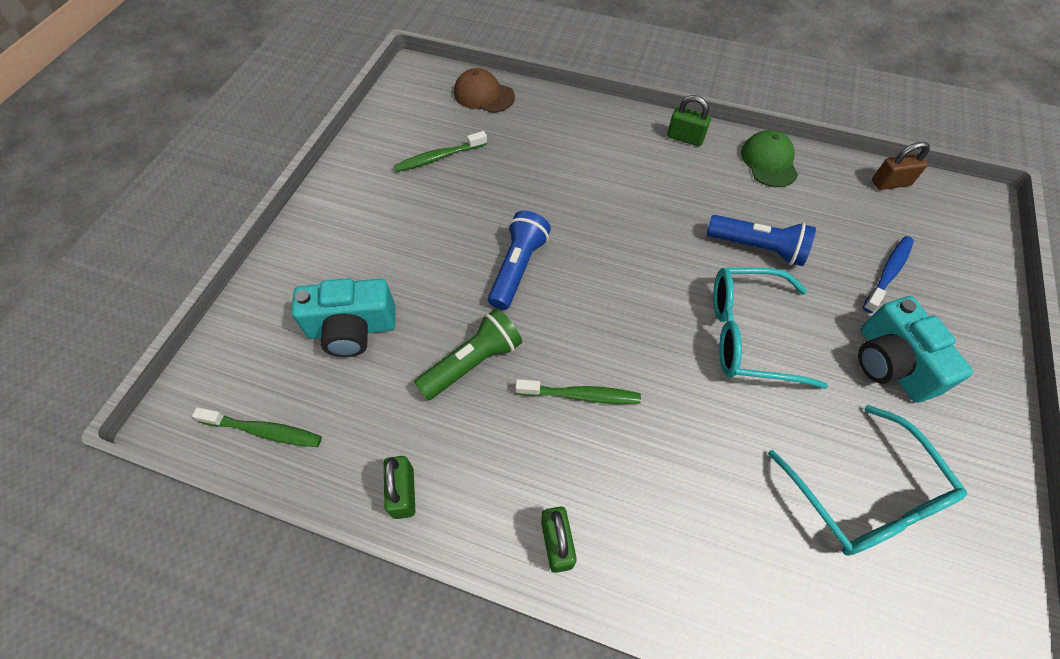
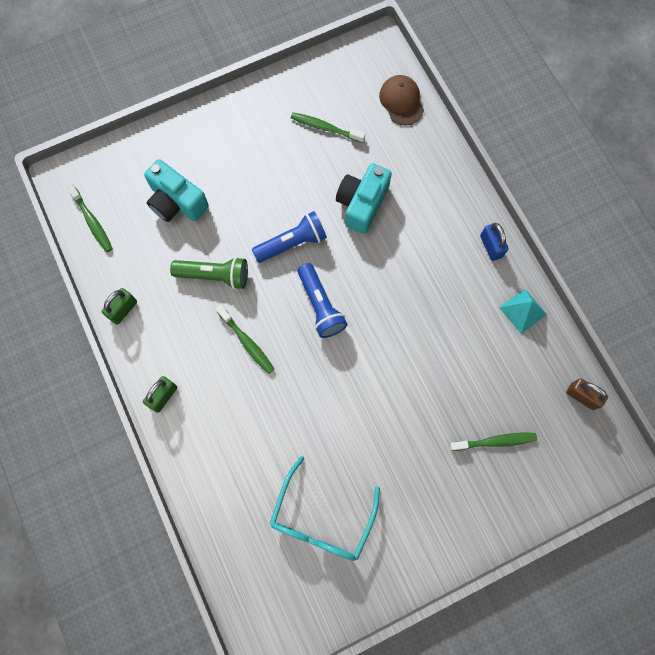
camera: 45 degrees right, 15 degrees up
(685, 138) = (491, 246): green padlock -> blue padlock
(747, 334) = (367, 395): turquoise glasses -> none
(758, 248) = (439, 356): blue flashlight -> blue flashlight (320, 306)
(769, 161) = (523, 311): green cap -> turquoise pyramid
(888, 273) = (495, 441): blue toothbrush -> green toothbrush
(891, 363) = (423, 483): turquoise camera -> turquoise camera (362, 204)

